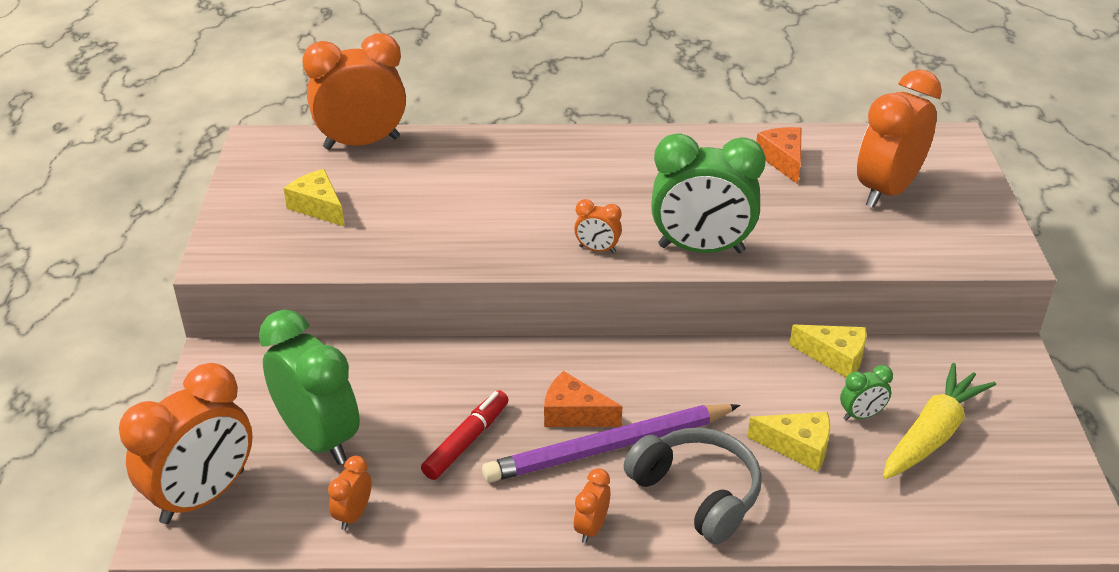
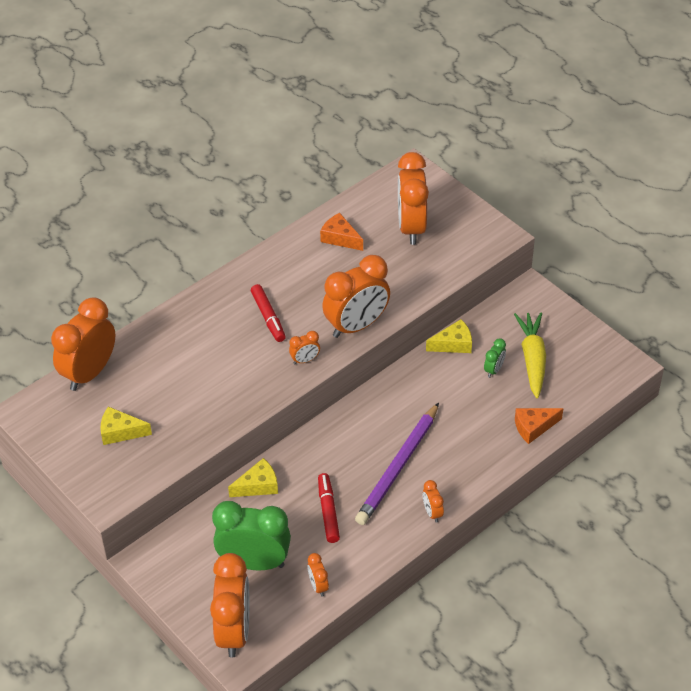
camera: 40 degrees left, 10 degrees up
(574, 414) = (363, 461): orange cheese -> orange cheese (533, 427)
(607, 190) = (268, 317): none -> red marker
(697, 493) = (460, 462): grey headphones -> none
(701, 249) = (356, 326): green clock -> orange clock
(798, 447) = (481, 407): yellow cheese -> yellow cheese (258, 485)

